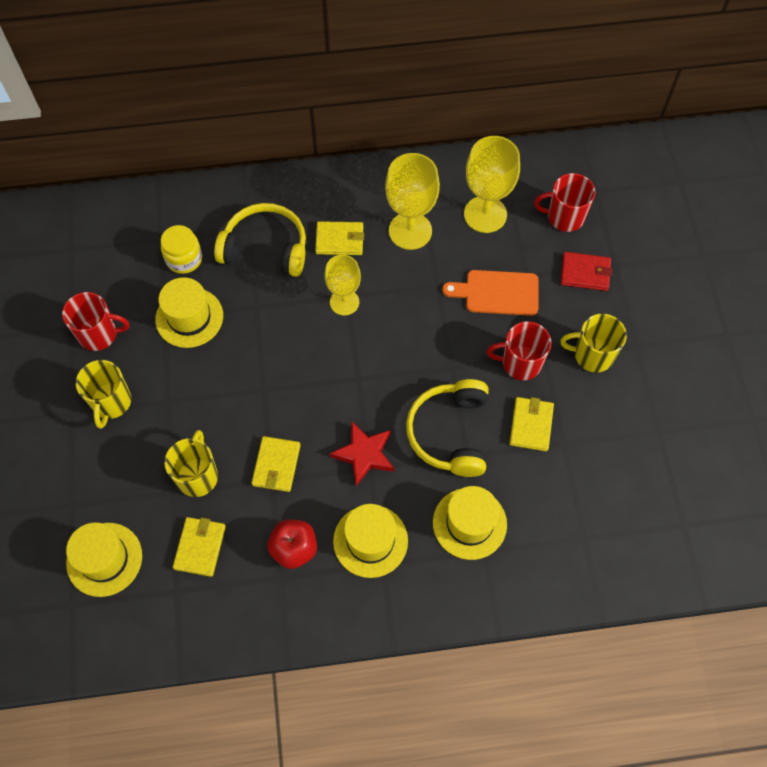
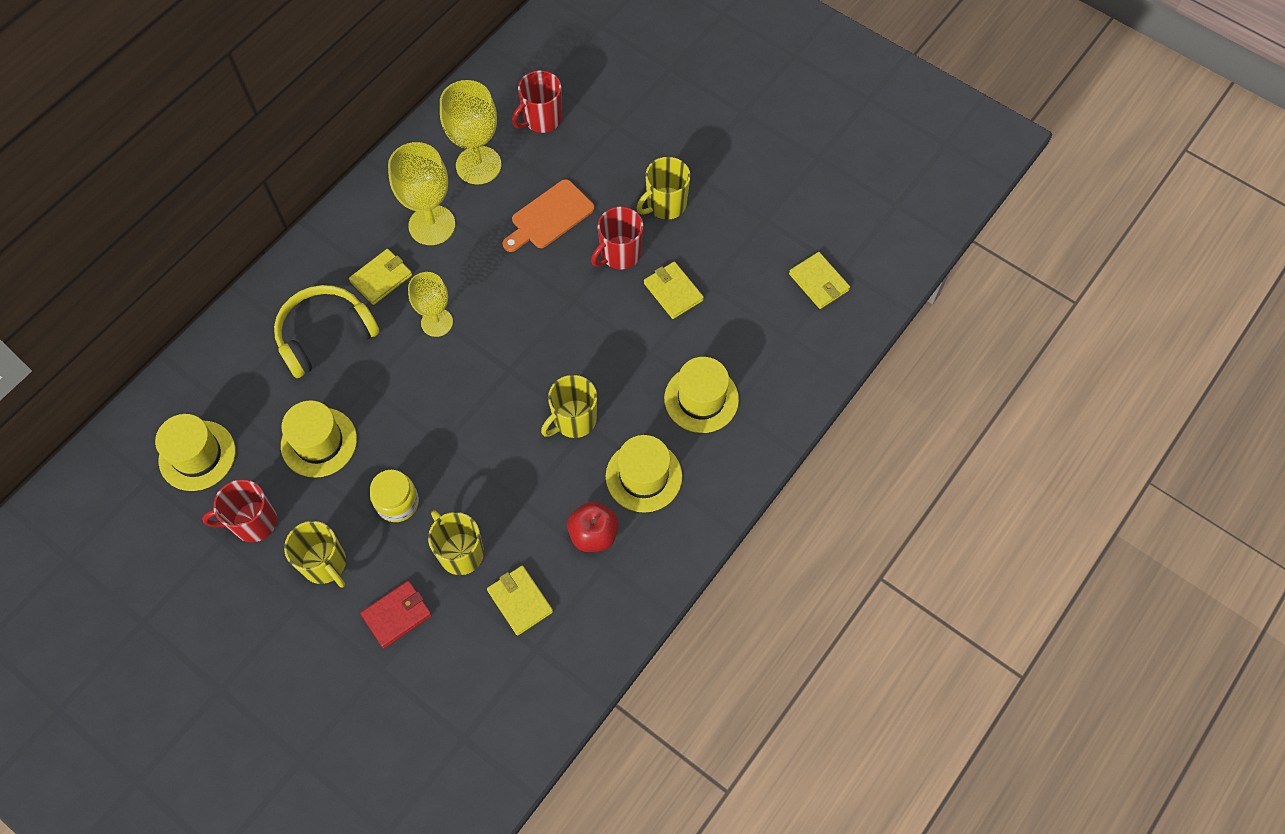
camera: 45 degrees left, 0 degrees up
(99, 334) = (253, 522): red mug -> red mug turned 150 degrees counterclockwise
(104, 559) = (453, 681): yellow hat -> yellow hat (197, 455)
(184, 259) = (262, 401): yellow jar -> yellow jar (397, 503)
(276, 465) = (514, 488): yellow wallet -> yellow wallet (819, 282)
(364, 454) = (573, 420): red star -> yellow mug
(450, 433) = (621, 348): yellow headphones -> none
(585, 273) = (599, 149): red wallet -> red wallet (397, 615)

